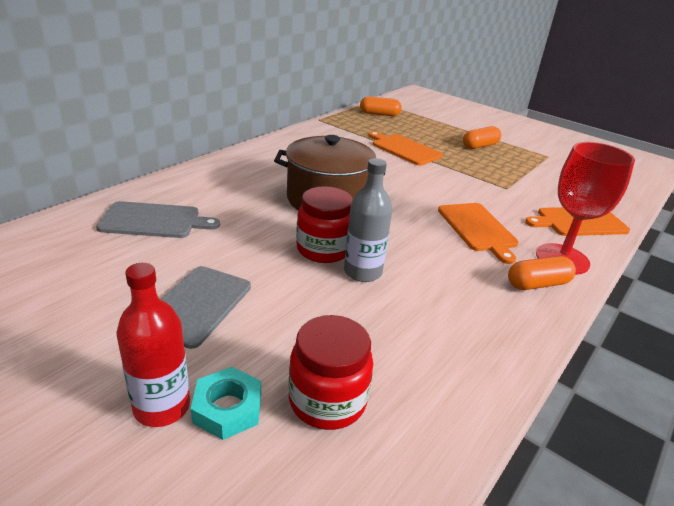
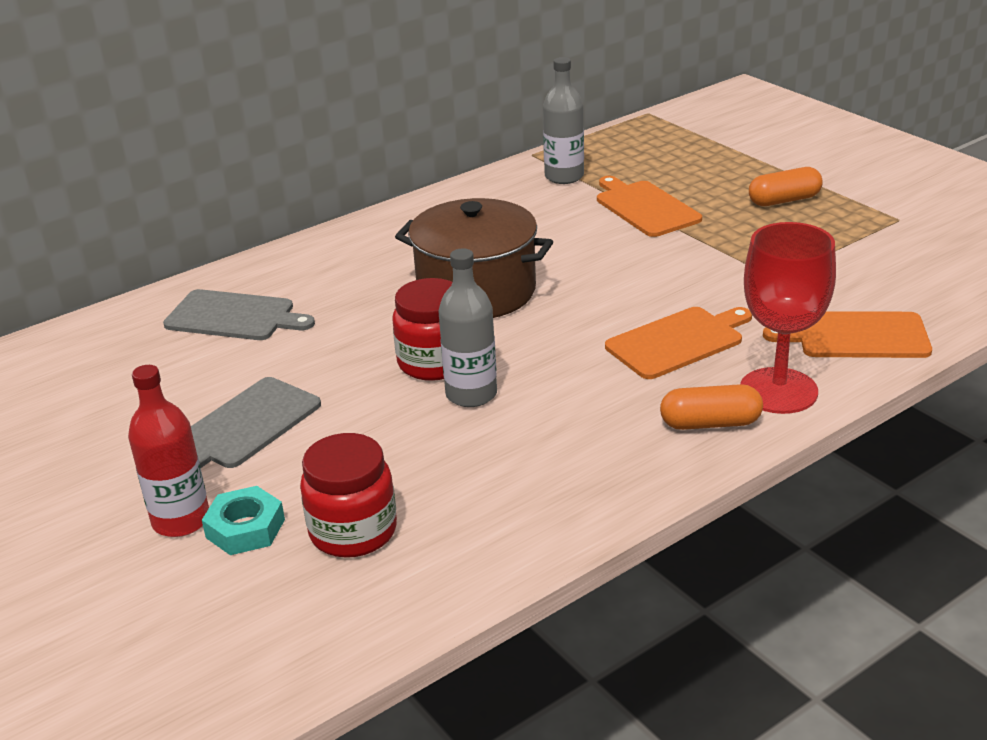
camera: 20 degrees right, 0 degrees up
(345, 132) = (564, 176): none -> grey bottle
(379, 114) = (642, 141): orange capsule -> none
(478, 229) = (678, 341): orange cutting board -> orange cutting board turned 120 degrees counterclockwise

